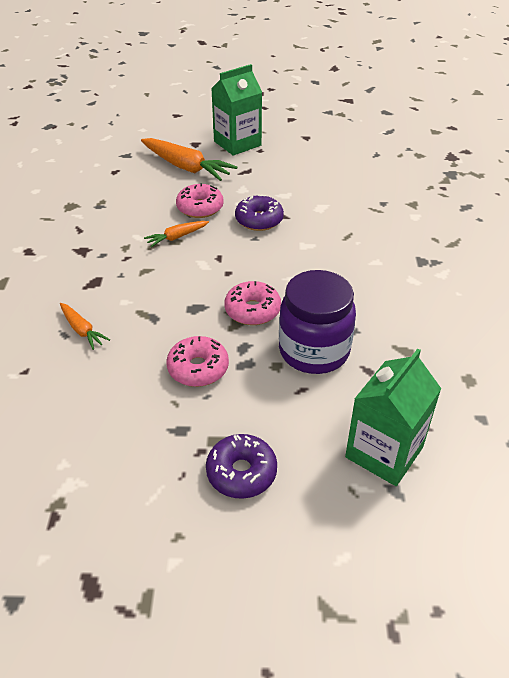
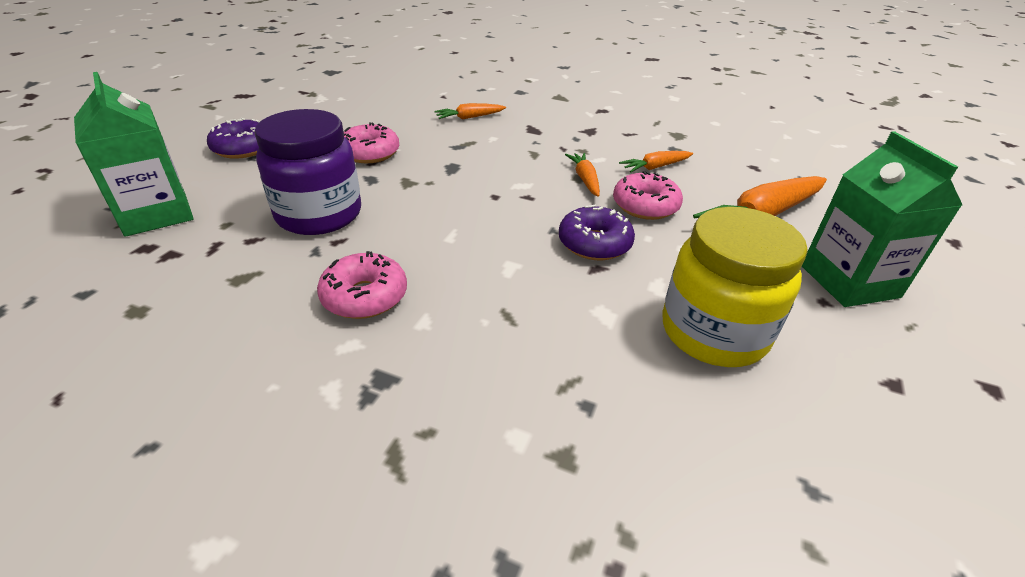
camera: 110 degrees right, 5 degrees down
(138, 210) = (655, 167): none -> orange carrot
(252, 310) = (417, 195): pink donut -> pink donut (365, 296)
(309, 177) = (713, 332): none -> yellow jar

